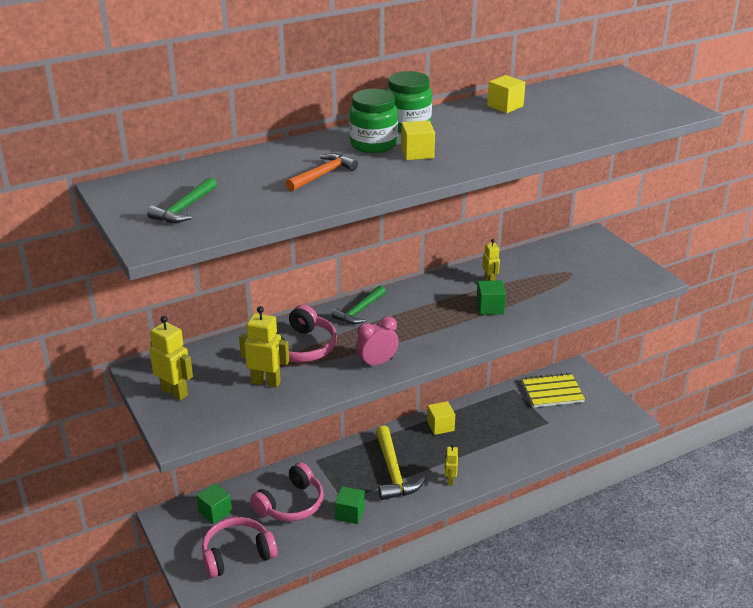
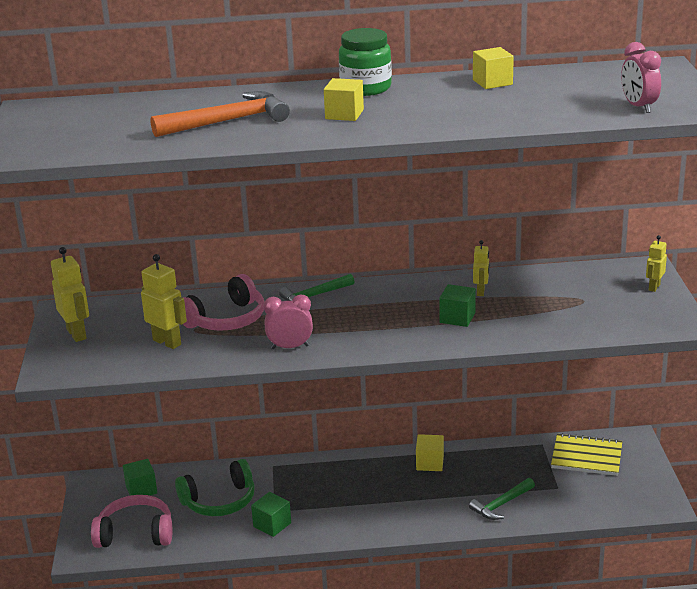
camera: 25 degrees right, 5 degrees down
(184, 209) = (70, 133): green hammer -> green hammer (501, 505)
(291, 504) = (219, 501): pink headphones -> green headphones
(323, 174) = (228, 121): orange hammer -> orange hammer, size x1.55
(373, 144) = (309, 101): green jar -> none
(393, 472) = (345, 496): yellow hammer -> none
(450, 480) = (401, 519): yellow robot -> yellow robot (654, 287)
(639, 114) = (638, 107): none -> pink clock

